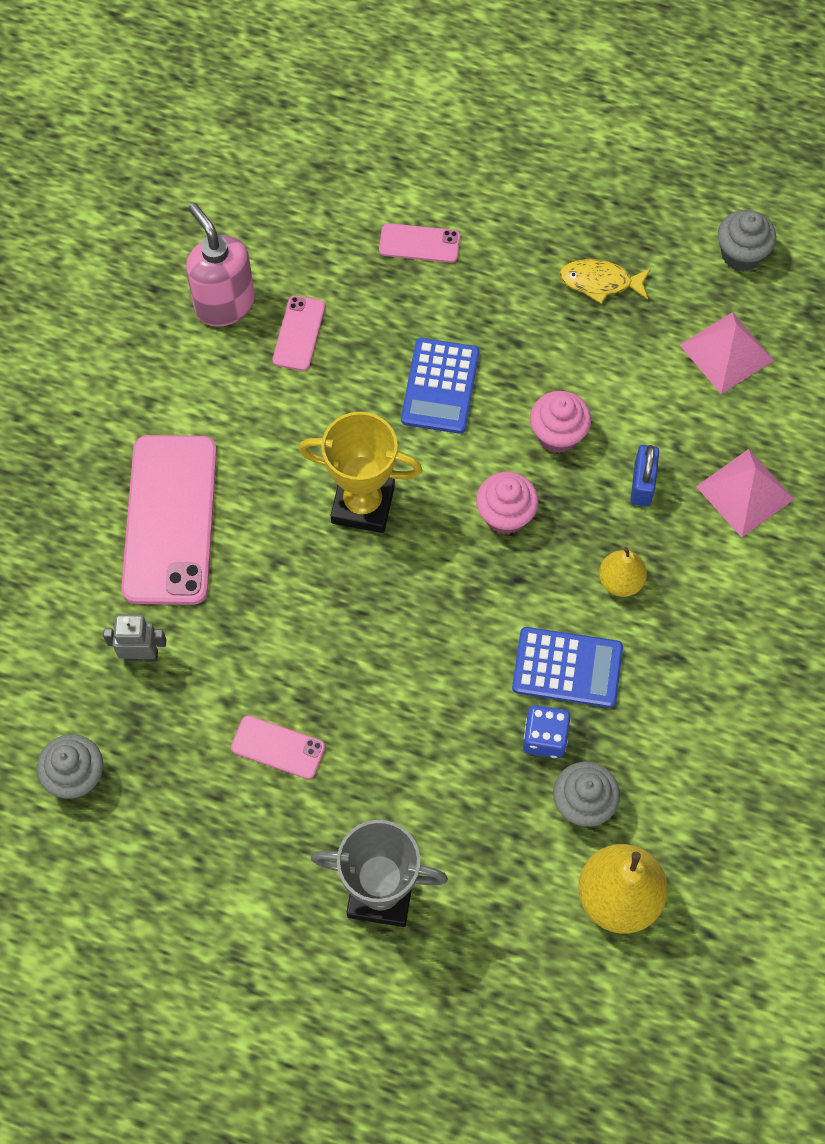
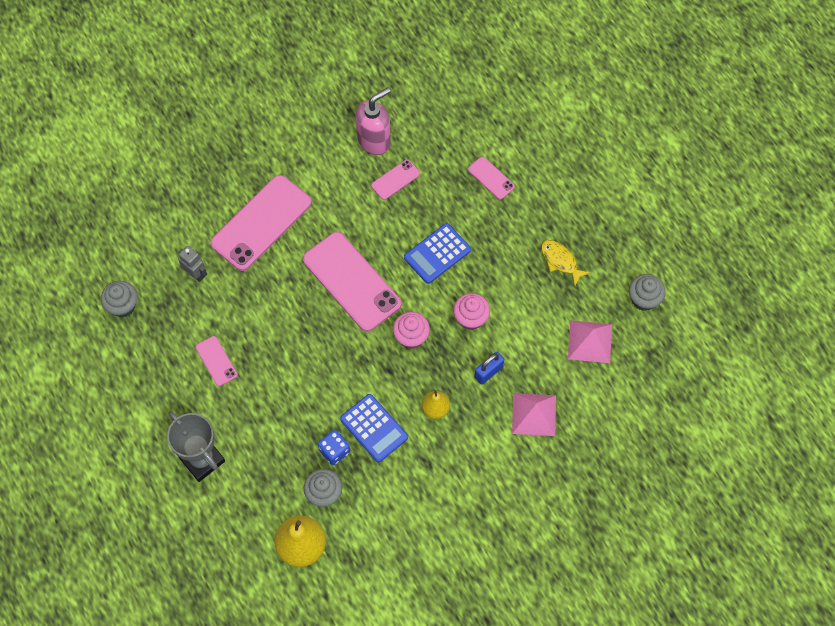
camera: 40 degrees right, 0 degrees up
(224, 304) = (374, 140): pink soap dispenser -> pink soap dispenser turned 45 degrees clockwise
(363, 504) = (351, 281): yellow trophy -> pink phone

